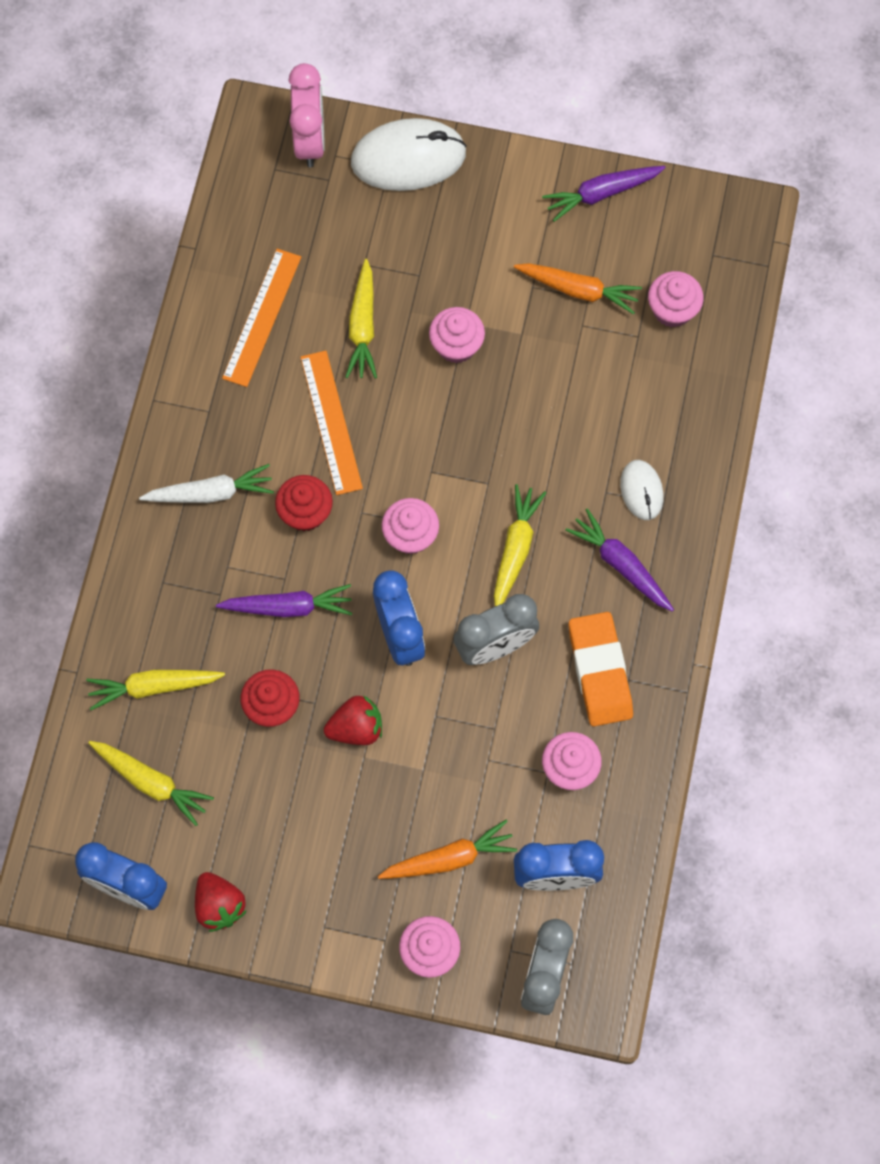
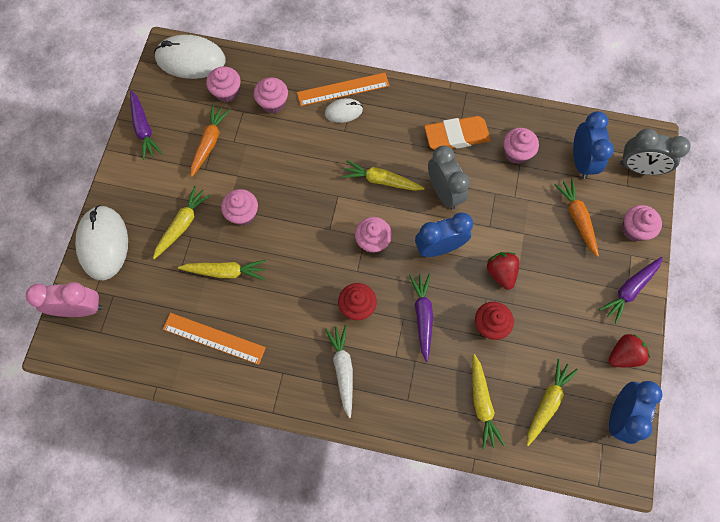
camera: 90 degrees left, 0 degrees up
(331, 422) = (293, 291): orange ruler -> orange ruler (343, 89)
(438, 262) = (182, 224): none -> yellow carrot
(621, 565) = (390, 123): purple carrot -> purple carrot (629, 290)
(654, 381) = (273, 103): none -> pink cupcake
(733, 251) = (190, 59): none -> white mouse

